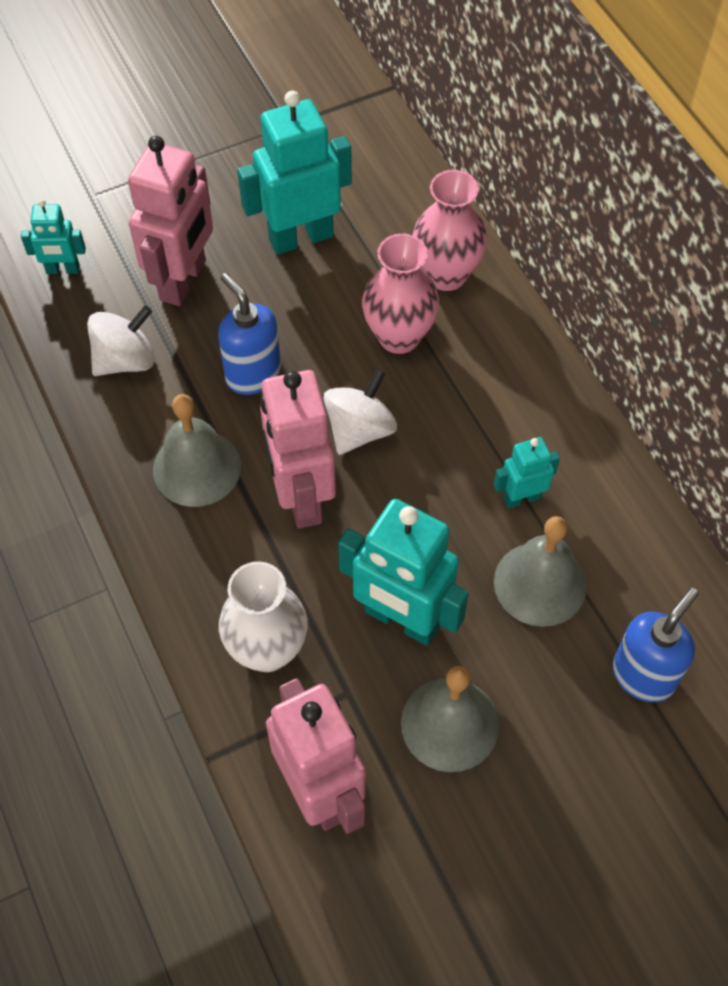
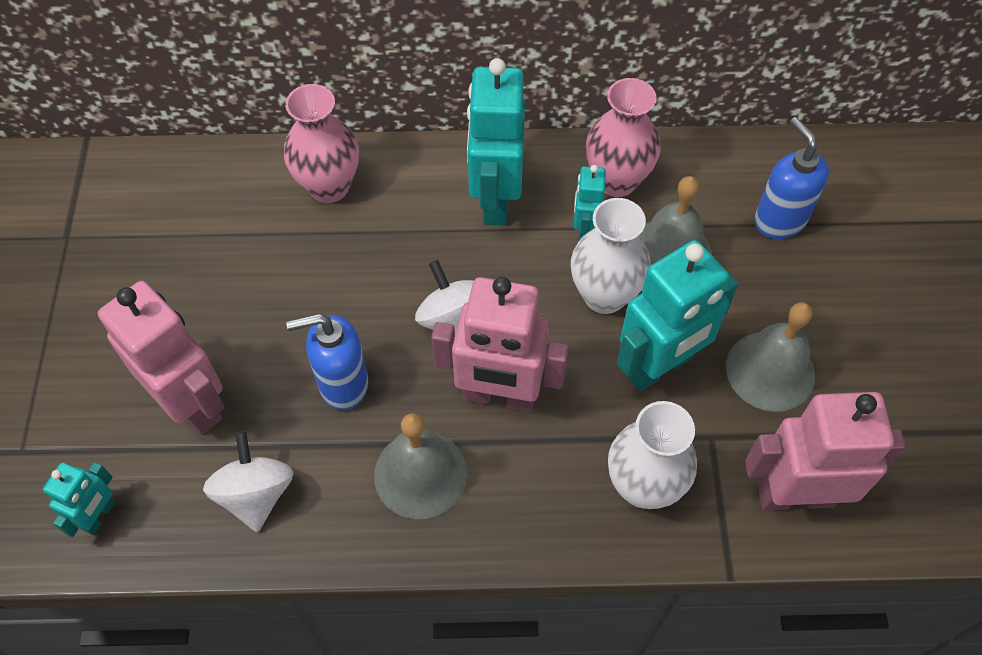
camera: 65 degrees left, 0 degrees up
(301, 237) = (210, 282): turquoise robot -> turquoise robot (495, 200)
(399, 337) = (372, 249): pink vase -> pink vase (616, 181)
(455, 543) = (604, 295): none -> white vase

